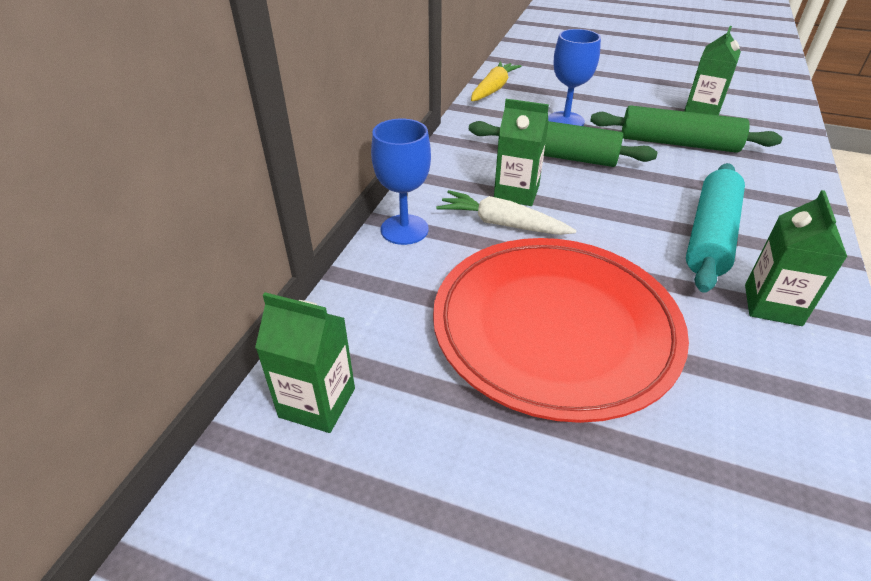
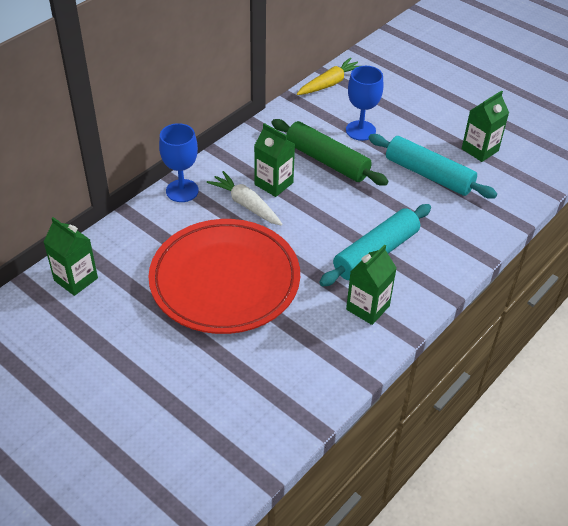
camera: 20 degrees right, 5 degrees up
(678, 143) = (429, 175): green rolling pin -> turquoise rolling pin

